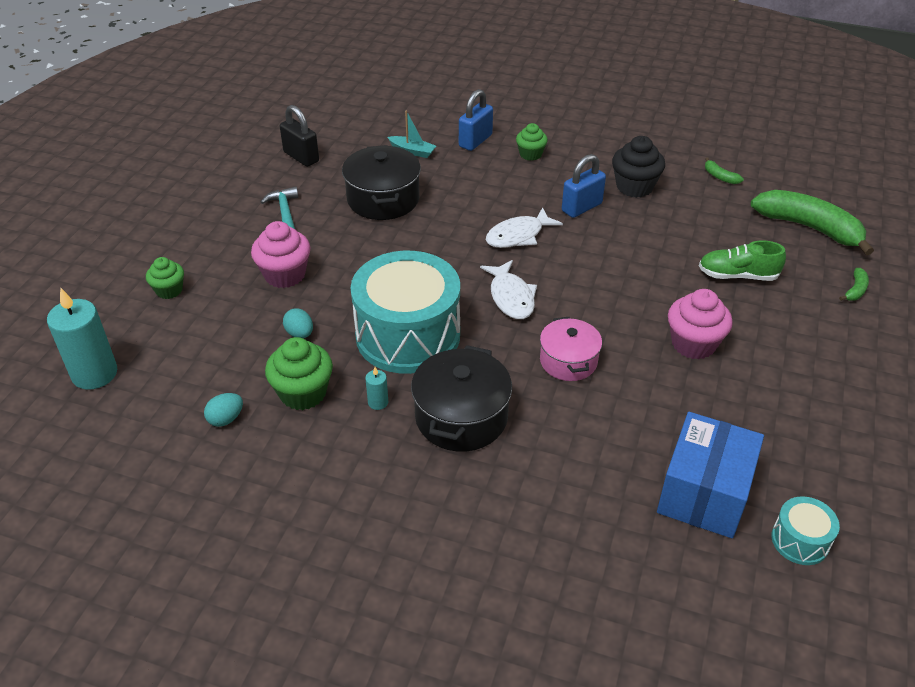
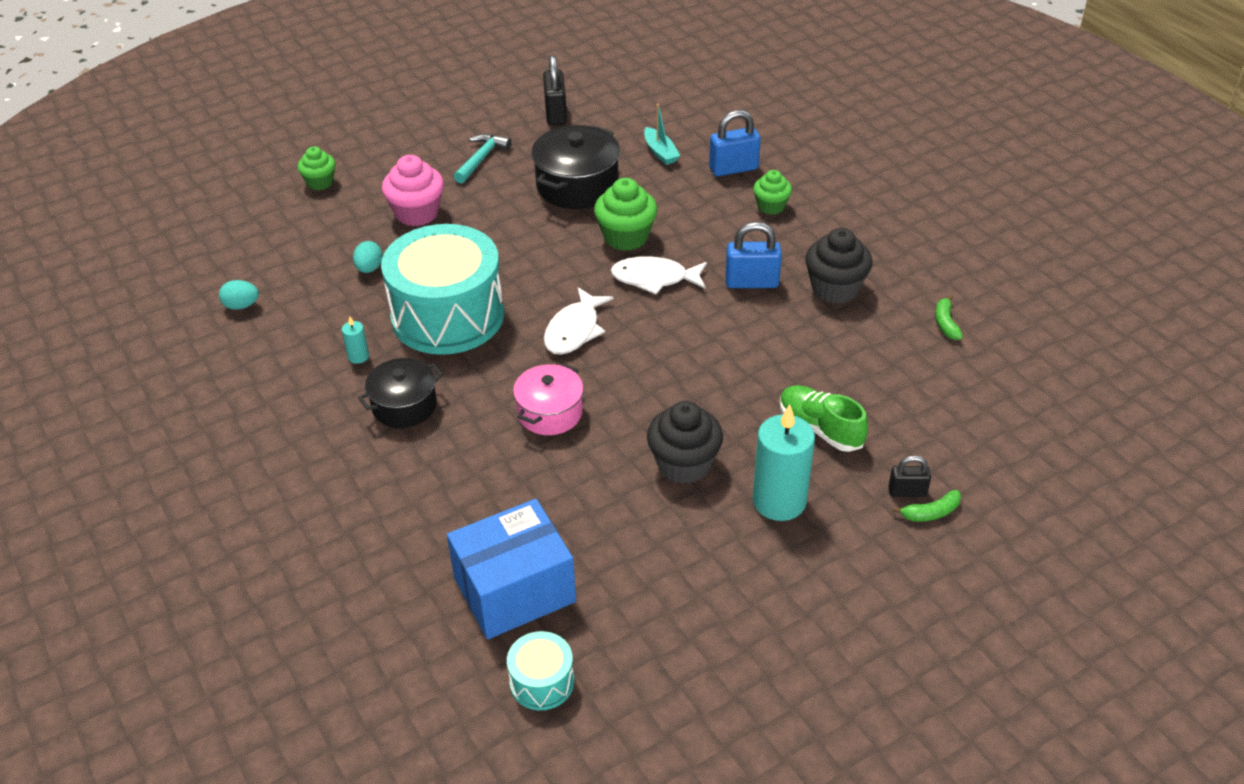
camera: 40 degrees right, 0 degrees up
(94, 374) = (199, 222): turquoise candle -> turquoise candle (779, 501)
(303, 393) = (315, 317): green cupcake -> green cupcake (626, 237)
(461, 417) = (404, 406): black pot -> black pot, size x0.66
(693, 344) = (684, 464): pink cupcake -> black cupcake
(809, 228) = (973, 425): green banana -> none
(829, 285) = (907, 492): none -> black padlock

